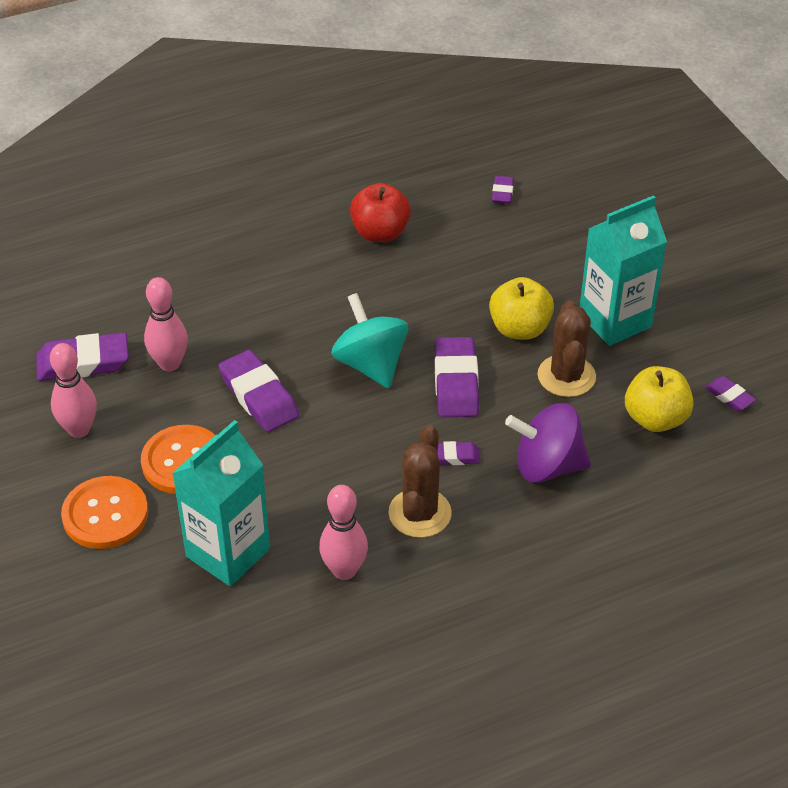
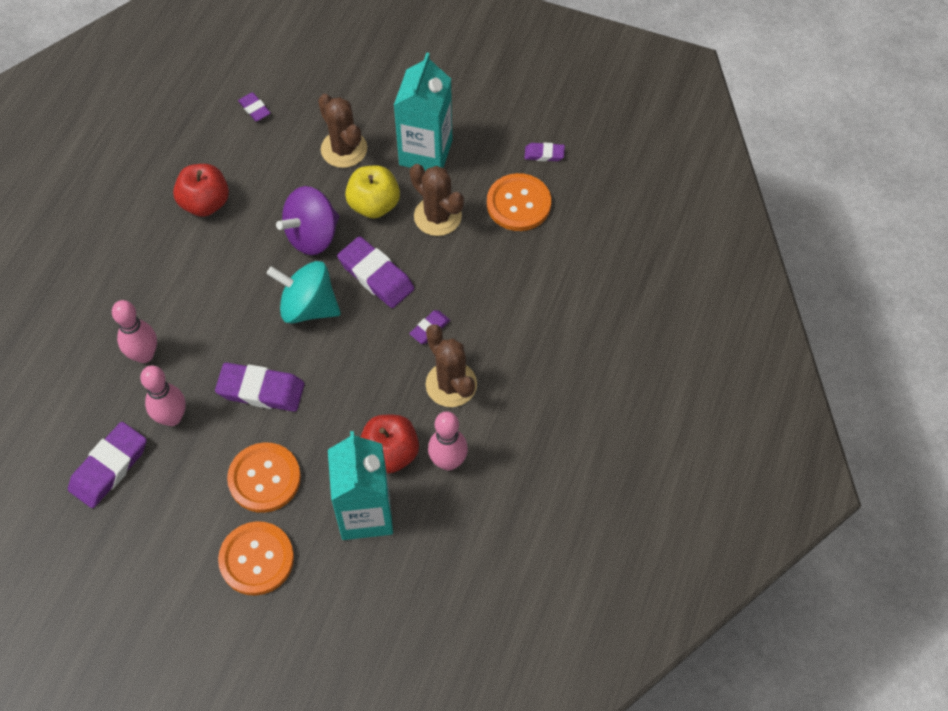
camera: 45 degrees left, 15 degrees up
(79, 429) = (166, 517): pink bowling pin -> pink bowling pin (144, 355)
(303, 524) = (390, 453): none -> red apple
(543, 270) = (344, 149): none -> brown cactus
(547, 466) = (490, 288): purple spinning top -> purple spinning top (312, 236)
(655, 419) = (518, 204): yellow apple -> orange button

